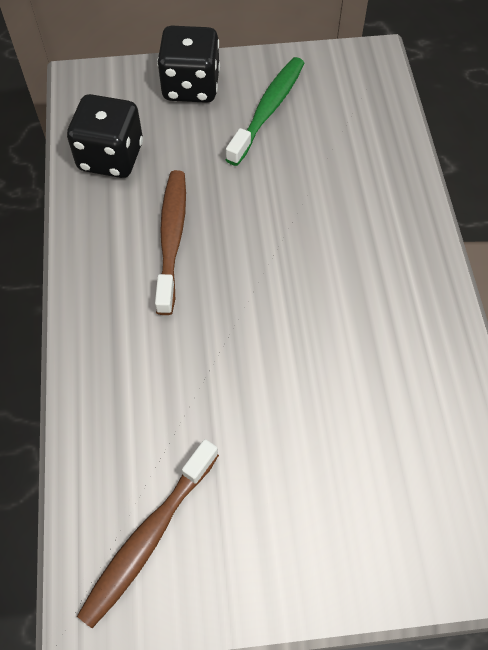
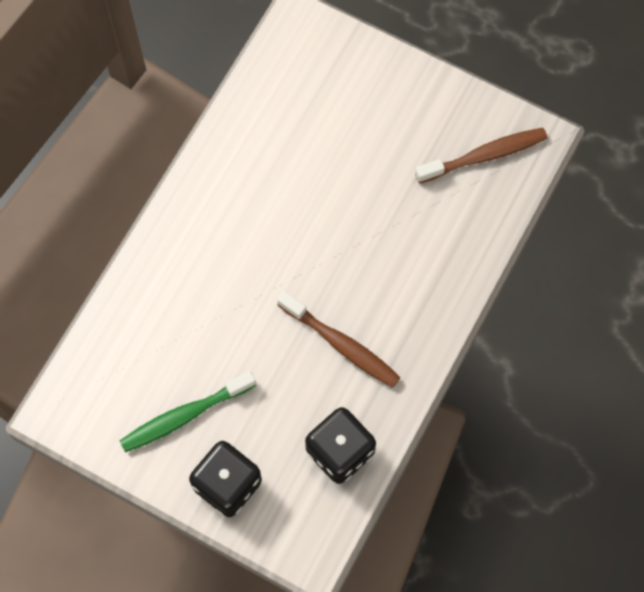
camera: 145 degrees left, 10 degrees up
(172, 238) = (342, 345): brown toothbrush -> brown toothbrush turned 90 degrees counterclockwise

